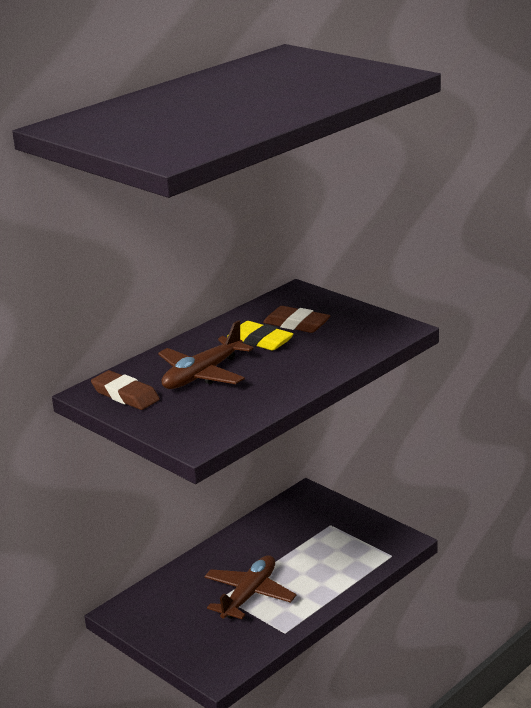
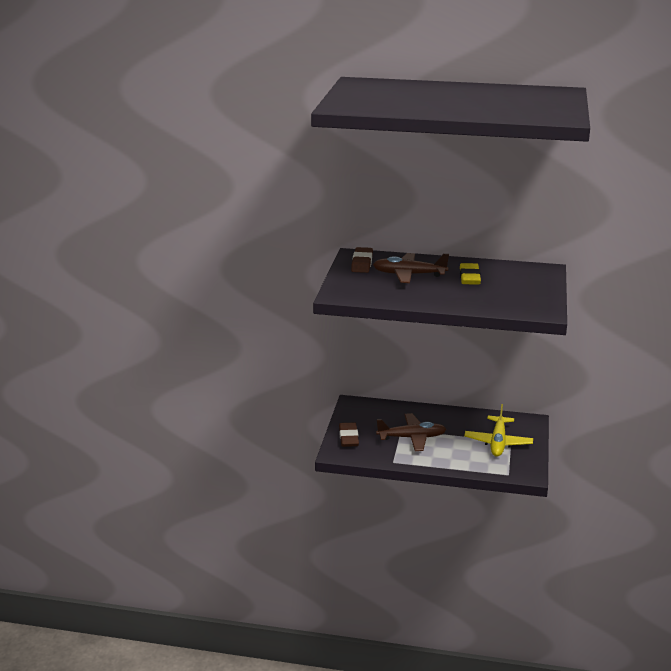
camera: 55 degrees right, 0 degrees up
(296, 324) = (504, 281): brown eraser -> brown eraser (348, 437)
(324, 535) = (498, 442): none -> yellow plane

